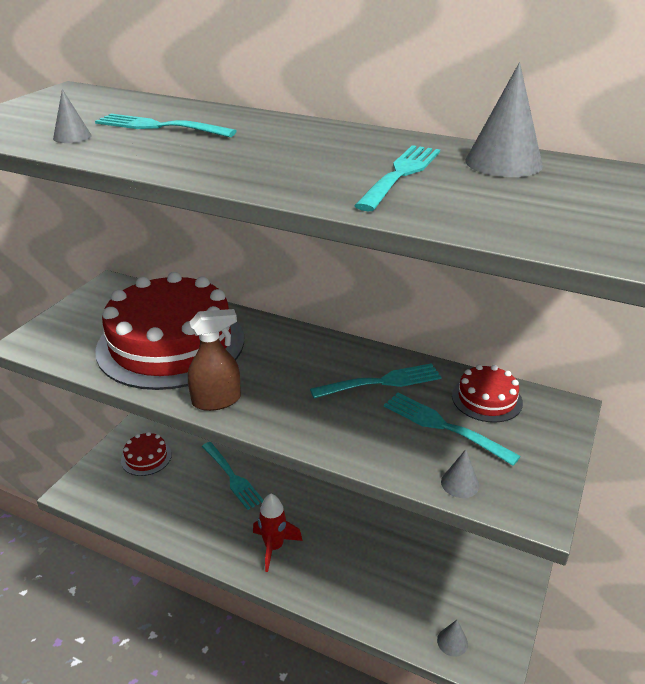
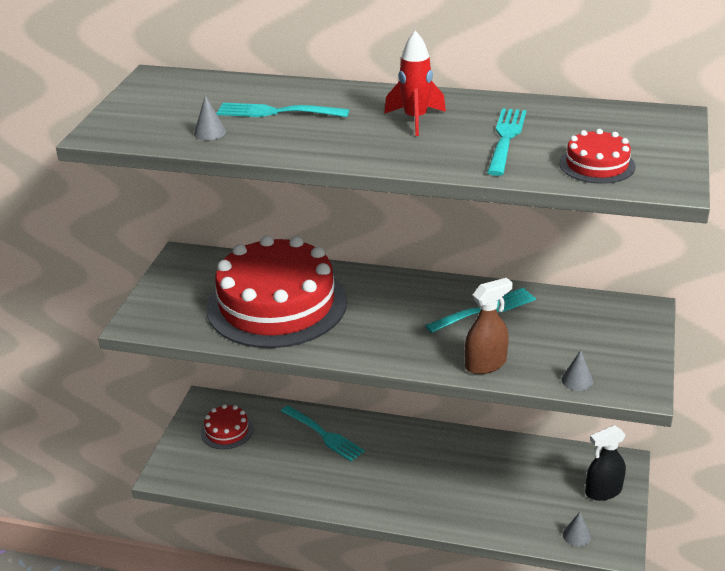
camera: 10 degrees left, 0 degrees up
(217, 400) = (346, 347): brown spray bottle -> brown spray bottle (486, 364)
(274, 547) = (389, 489): red rocket -> red rocket (415, 119)
(445, 427) = (551, 339): turquoise fork -> none
(486, 399) = (579, 311): red cake -> red cake (597, 165)
(494, 593) = (603, 491): none -> black spray bottle
(503, 163) = (579, 117): grey cone -> none

